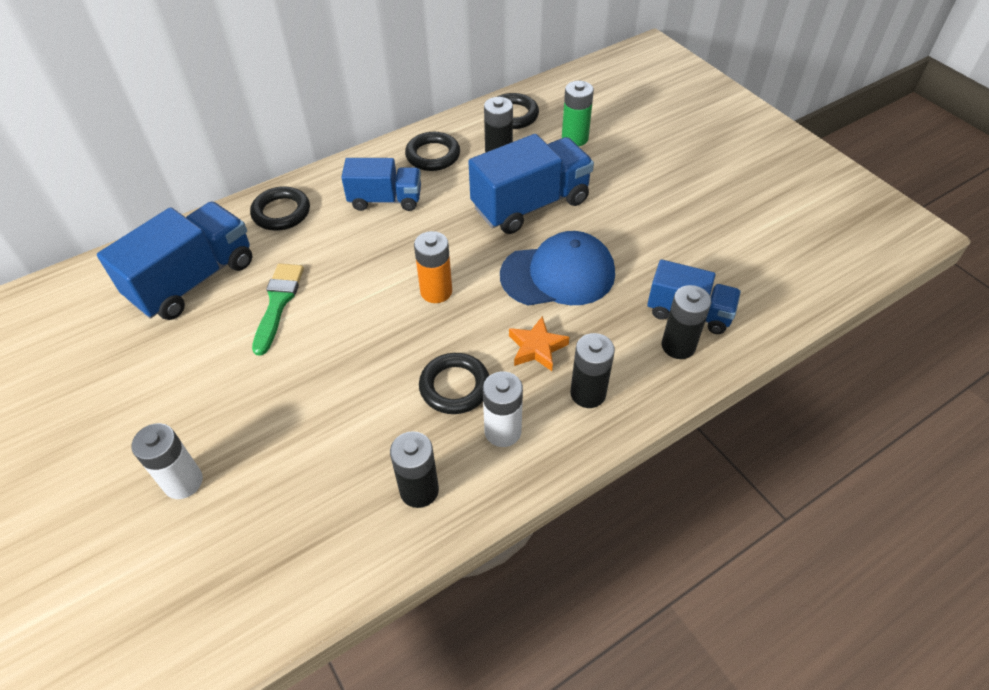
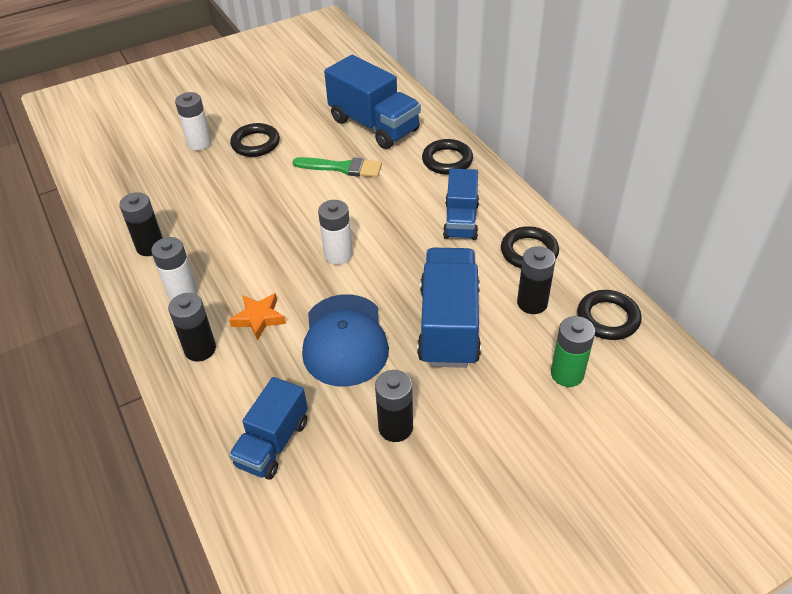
camera: 95 degrees right, 5 degrees down
(436, 291) = (338, 255): orange battery -> white battery
(454, 386) = (233, 265): black ring -> black ring (255, 143)
(530, 204) = (449, 325): blue truck -> blue truck turned 150 degrees counterclockwise
(678, 346) = (233, 426): black battery -> black battery (395, 427)

